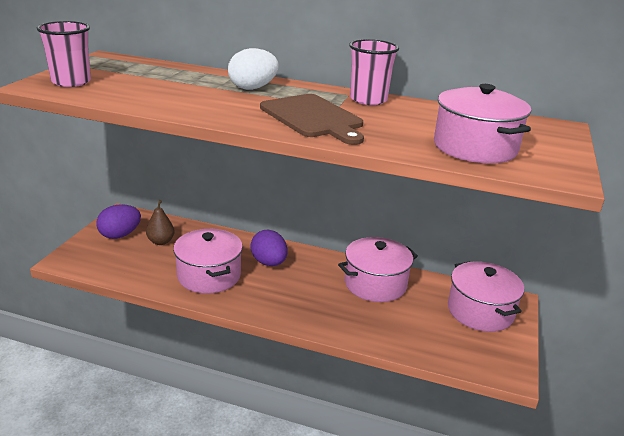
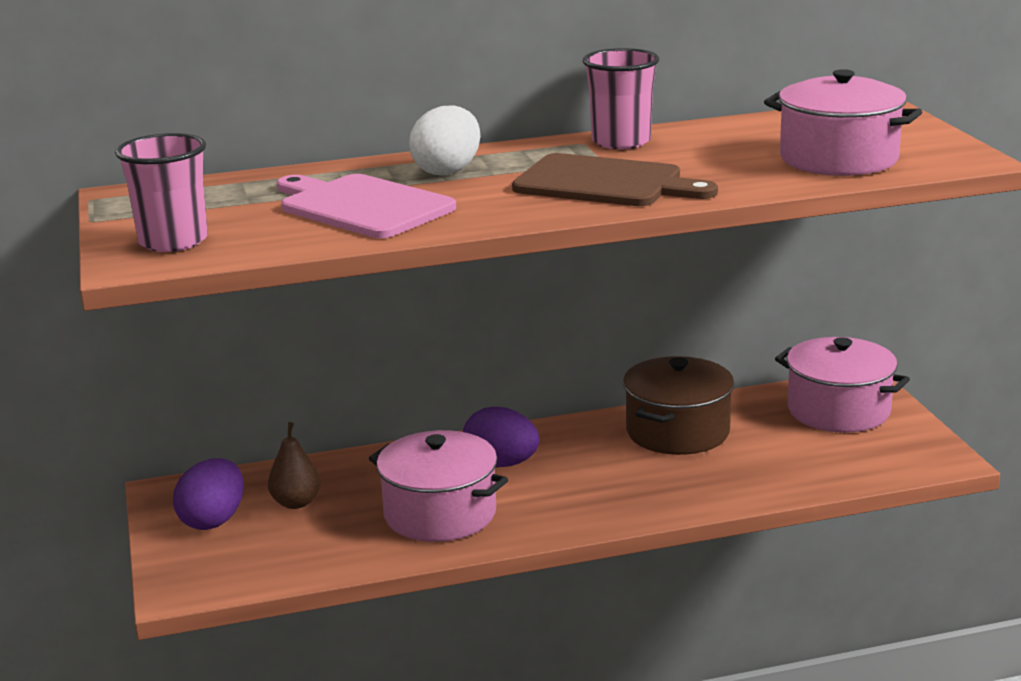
camera: 30 degrees left, 5 degrees down
(178, 92) = (362, 206): none -> pink cutting board
(375, 284) = (677, 432): pink pot -> brown pot

